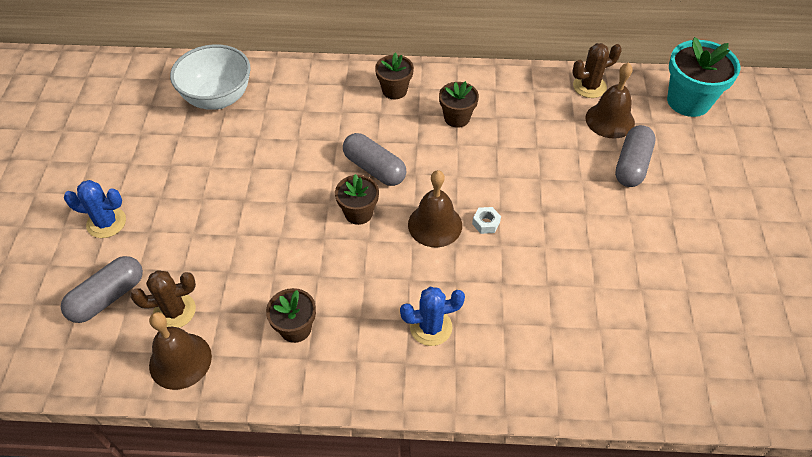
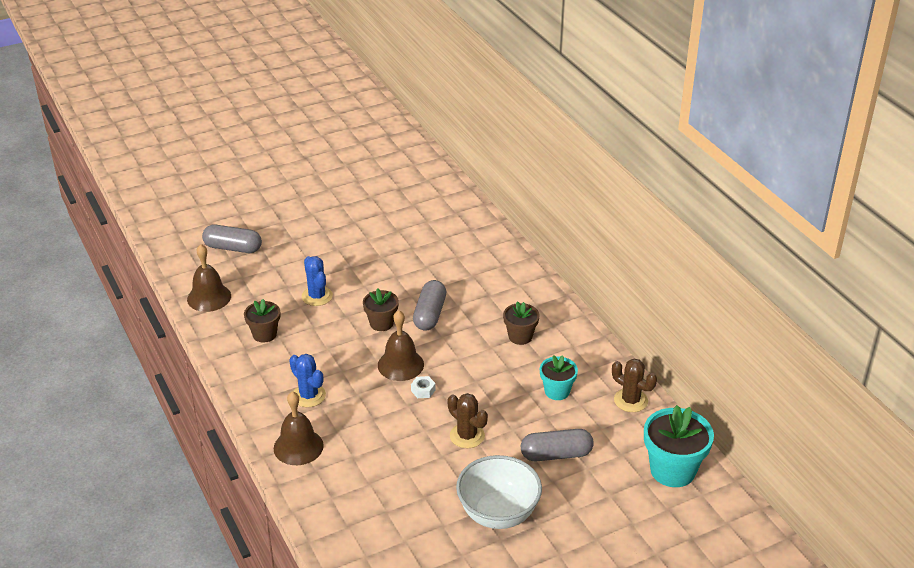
camera: 60 degrees right, 15 degrees down
(106, 223) = (286, 220): blue cactus -> blue cactus (317, 296)
(174, 311) = (242, 278): brown cactus -> brown cactus (467, 436)
(218, 98) = (432, 213): white bowl -> white bowl (498, 514)
(394, 90) = (520, 293): brown flower pot -> none
(548, 127) = (557, 391): none -> turquoise flower pot
(610, 120) = (599, 425): brown bell -> brown bell (298, 447)

